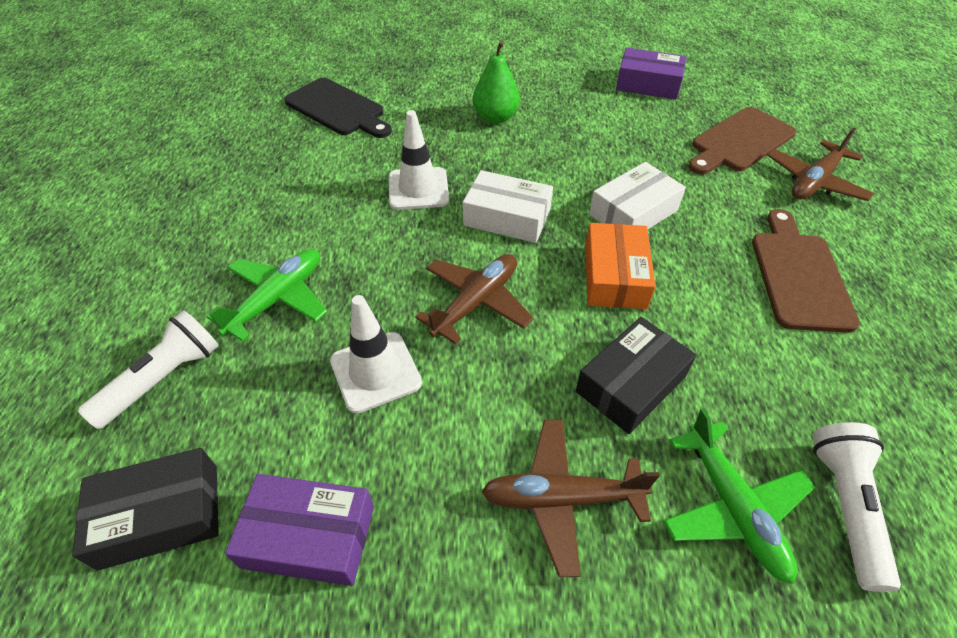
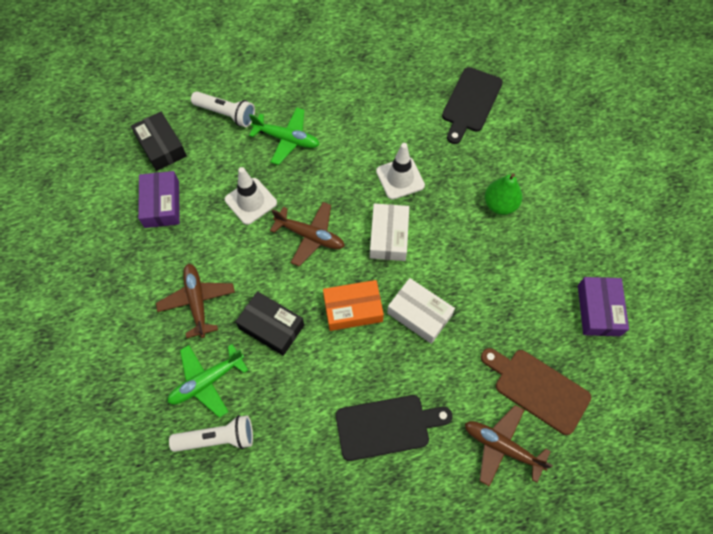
camera: 75 degrees right, 15 degrees up
(798, 275) = (387, 426): brown cutting board -> black cutting board

